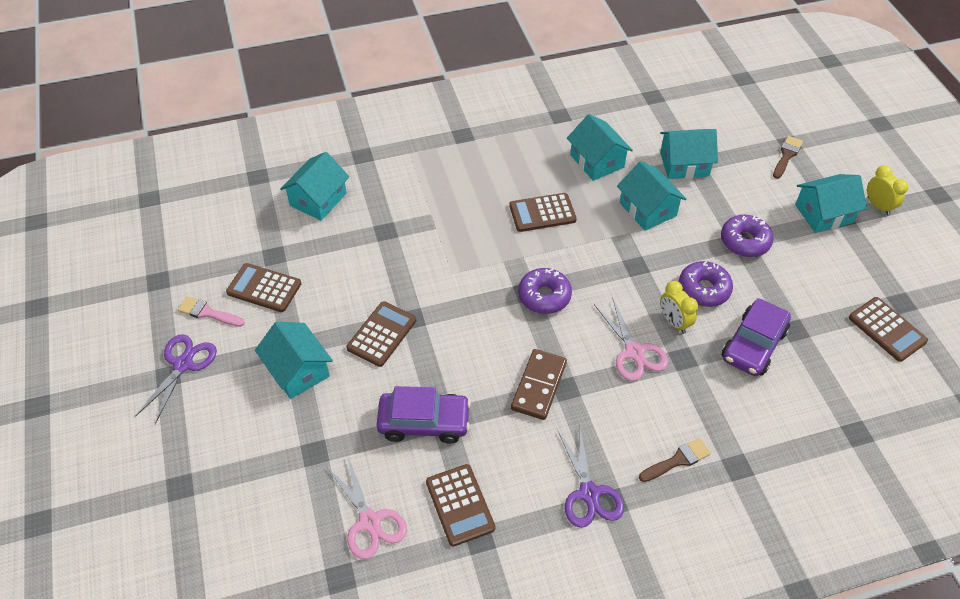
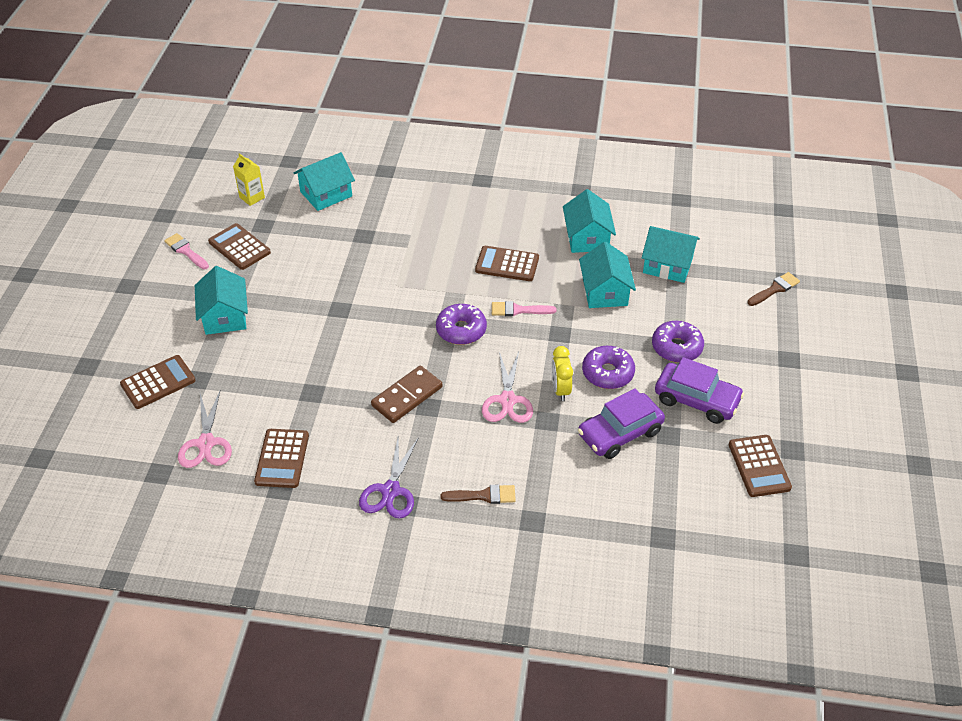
camera: 25 degrees right, 5 degrees down
(183, 364) = (143, 281): purple scissors -> none
(242, 229) = (252, 197): none -> yellow carton
(382, 334) = (307, 312): brown calculator -> brown calculator (158, 382)
(424, 422) = (295, 389): purple car -> purple car (696, 400)
(583, 256) = (518, 310): none -> pink brush
(824, 213) = (773, 350): turquoise house -> none
(878, 206) = (834, 361): yellow clock -> none

